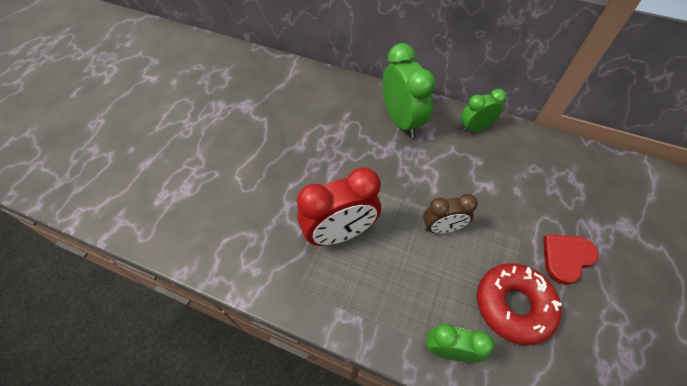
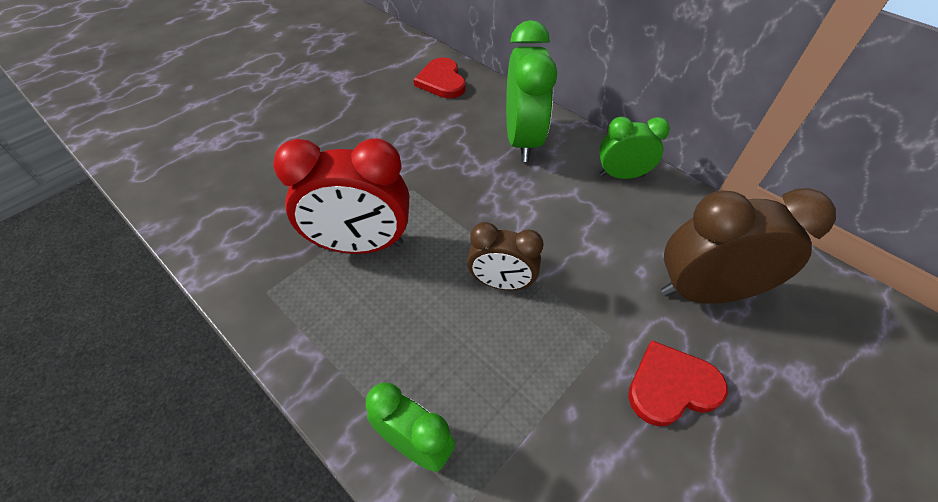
camera: 20 degrees right, 5 degrees down
(322, 89) = (441, 81): none -> red heart
(513, 305) = (548, 421): red donut -> none
(556, 192) = (704, 292): none -> brown clock

